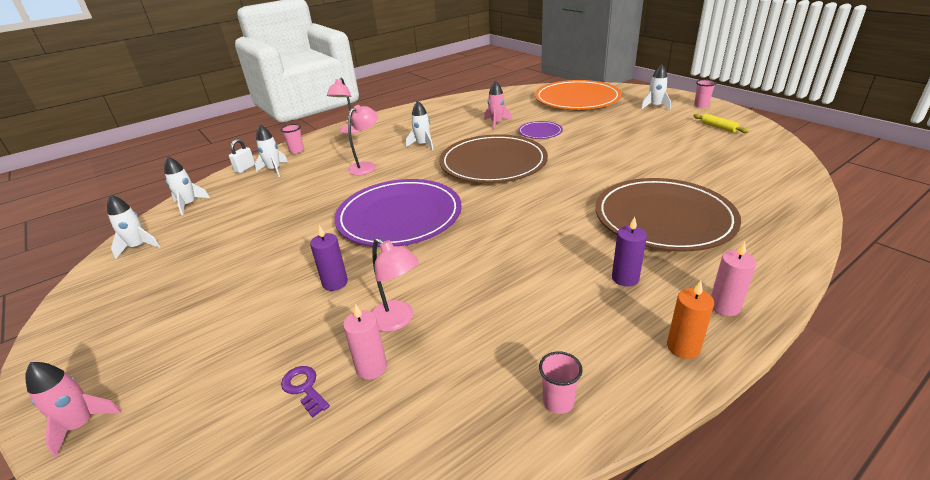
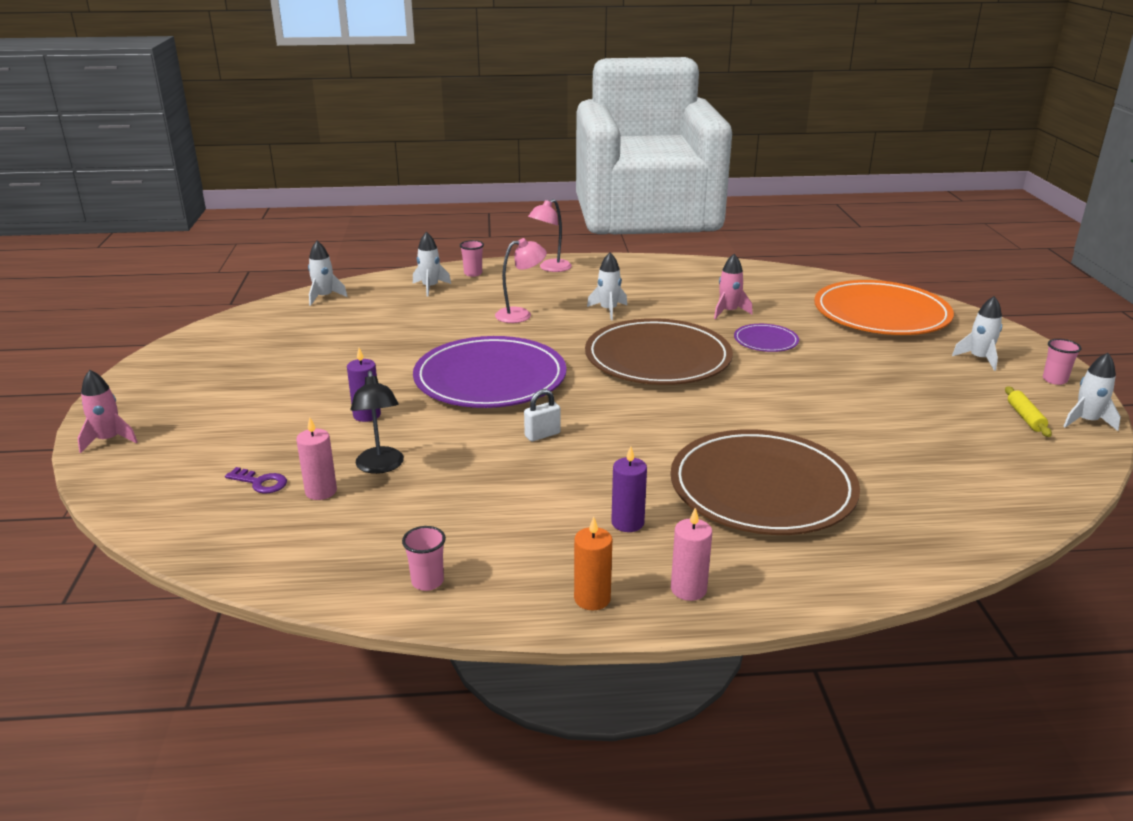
camera: 30 degrees right, 5 degrees down
(138, 247) = (252, 322): white rocket -> white rocket (1086, 421)
(245, 168) = (406, 277): white padlock -> white padlock (542, 435)
(304, 388) = (260, 483): purple key -> purple key turned 120 degrees clockwise
(398, 320) = (380, 467): pink lamp -> black lamp

